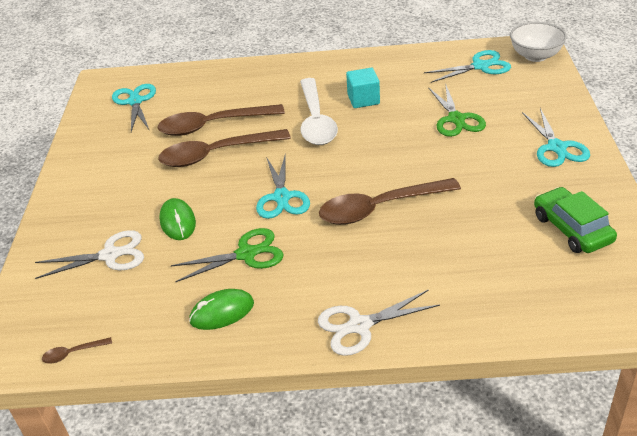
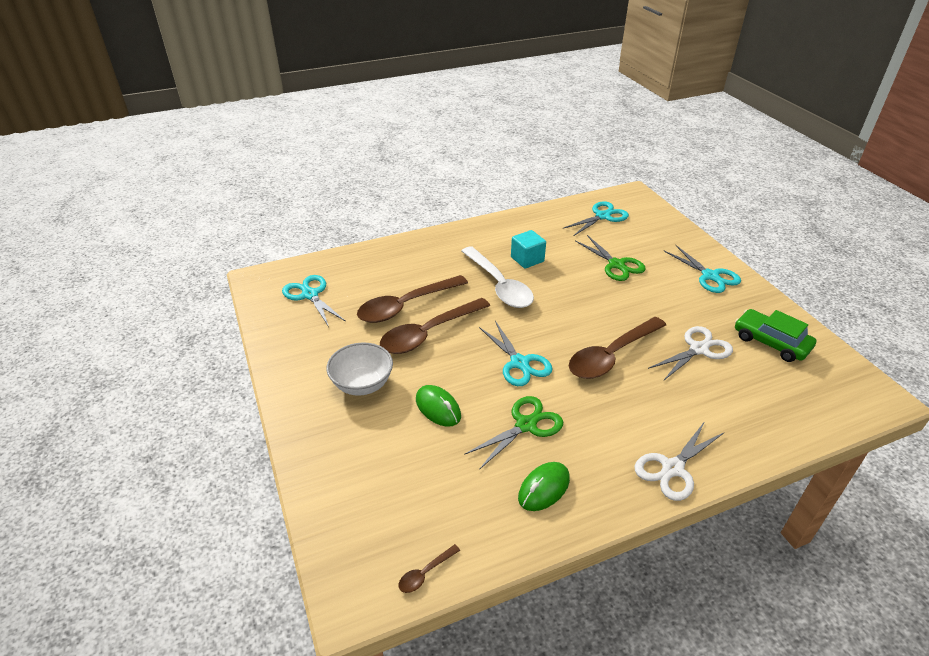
camera: 25 degrees left, 0 degrees up
(110, 255) = (392, 458): white scissors -> white scissors (698, 349)
(535, 56) = (638, 202): white bowl -> white bowl (362, 384)

